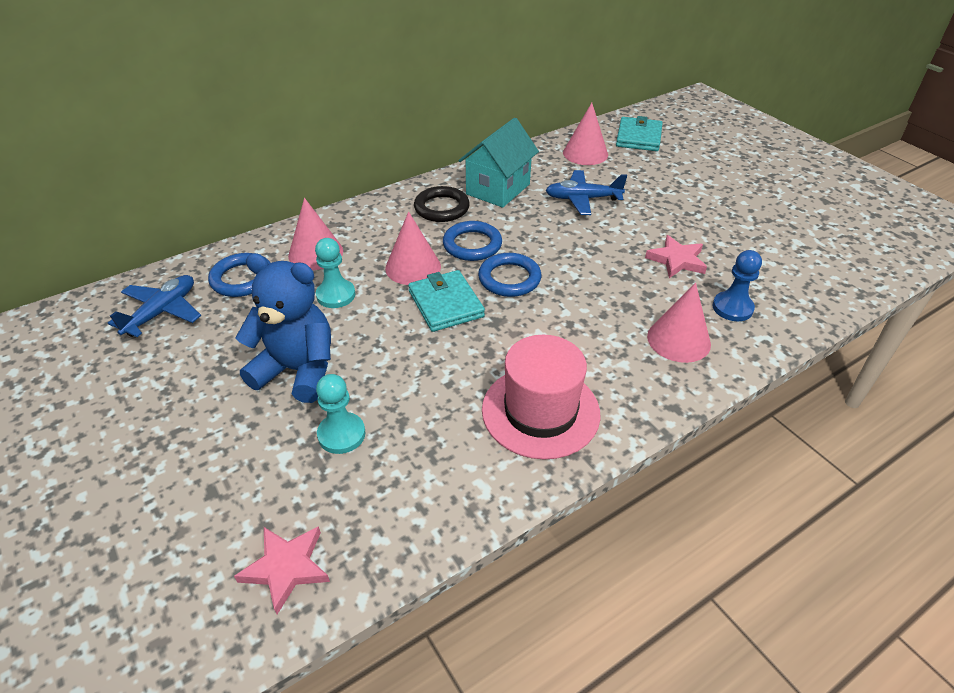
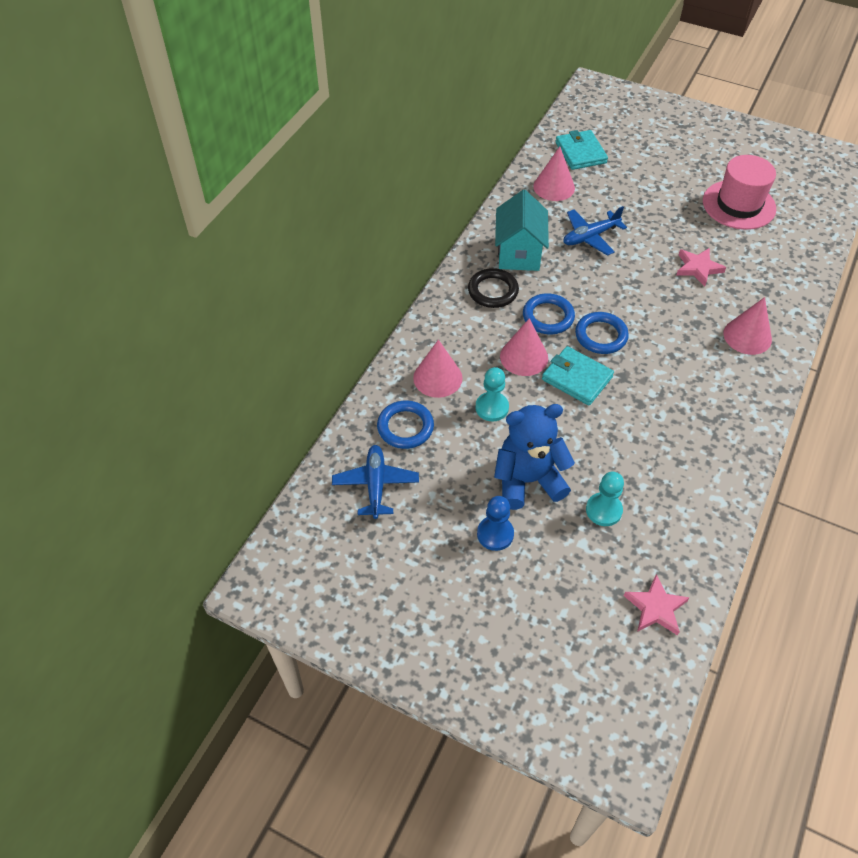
camera: 30 degrees left, 10 degrees up
(540, 411) = (708, 431): pink hat -> pink hat (739, 205)
(732, 308) = (761, 294): blue pawn -> blue pawn (495, 534)

